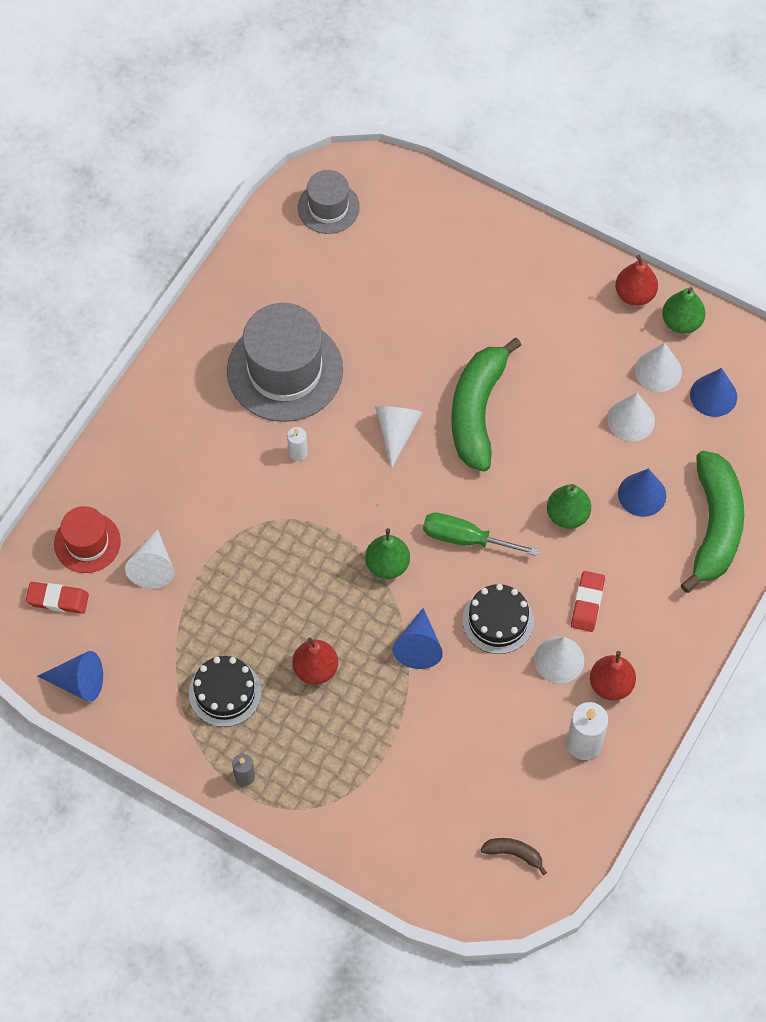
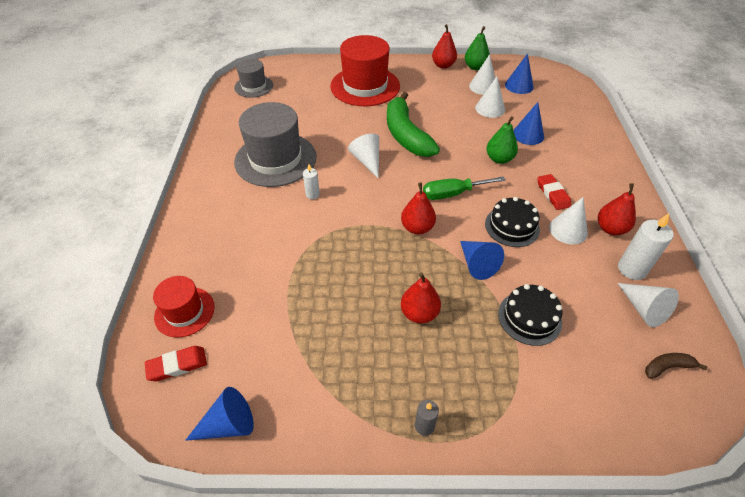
camera: 30 degrees left, 15 degrees down
(153, 566) = (248, 304): white cone -> white cone (643, 309)
(225, 692) = (362, 366): black cake -> black cake (529, 318)
(387, 565) = (417, 228): green pear -> red pear
(486, 284) = (365, 86): none -> red hat
(714, 526) = (578, 133): green banana -> none

